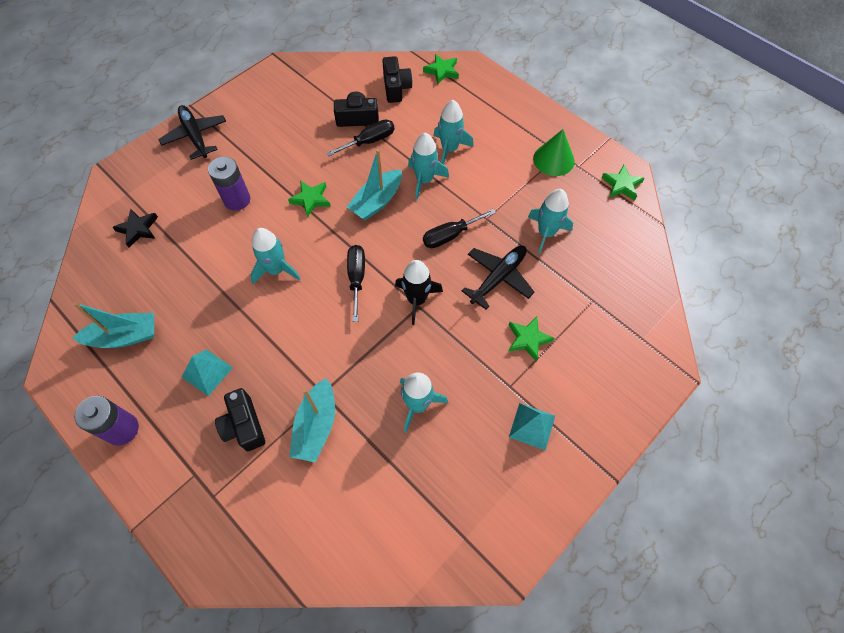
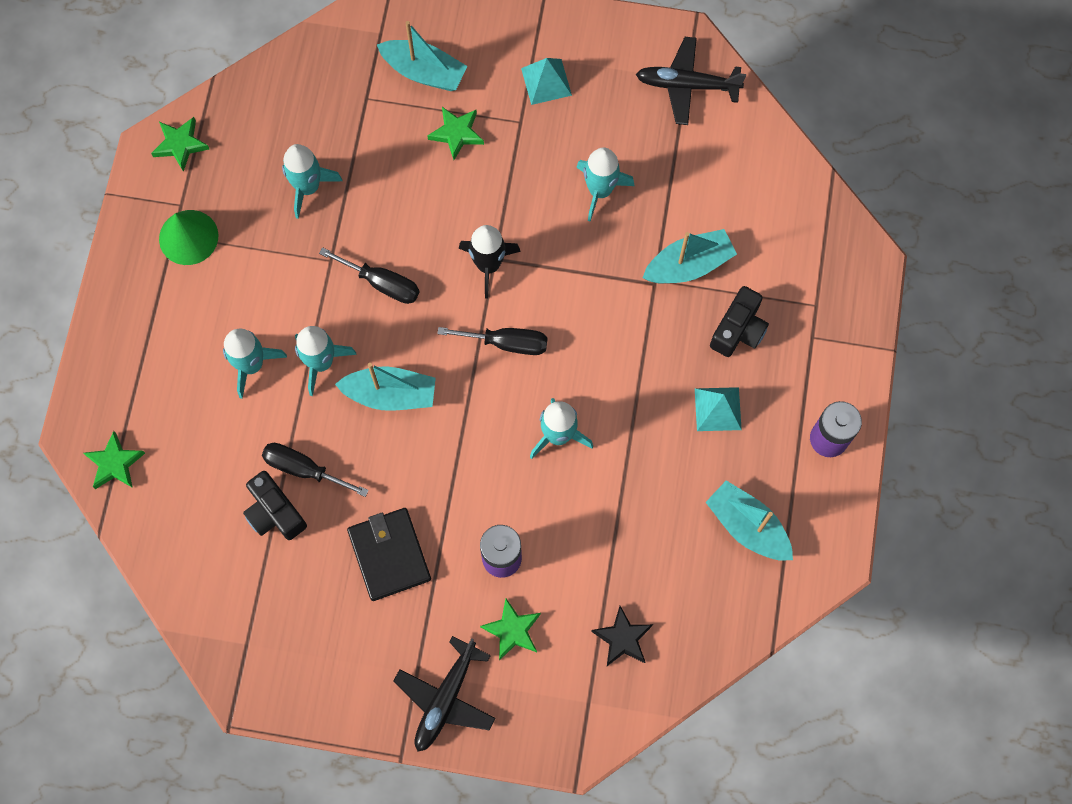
camera: 125 degrees left, 10 degrees up
(288, 152) = (389, 555): none -> black wallet
(311, 199) = (440, 472): green star -> green star (512, 630)
(357, 278) = (507, 343): black screwdriver -> black screwdriver turned 135 degrees counterclockwise
(396, 88) = (186, 502): black camera -> none
(498, 278) = (403, 202): black plane -> black plane (687, 85)
(592, 348) = (424, 72): none -> turquoise boat

